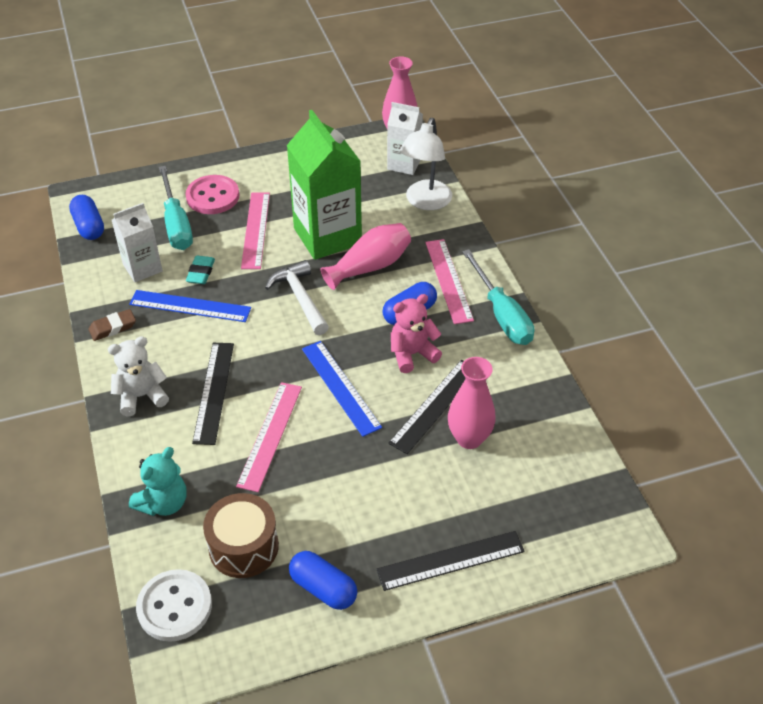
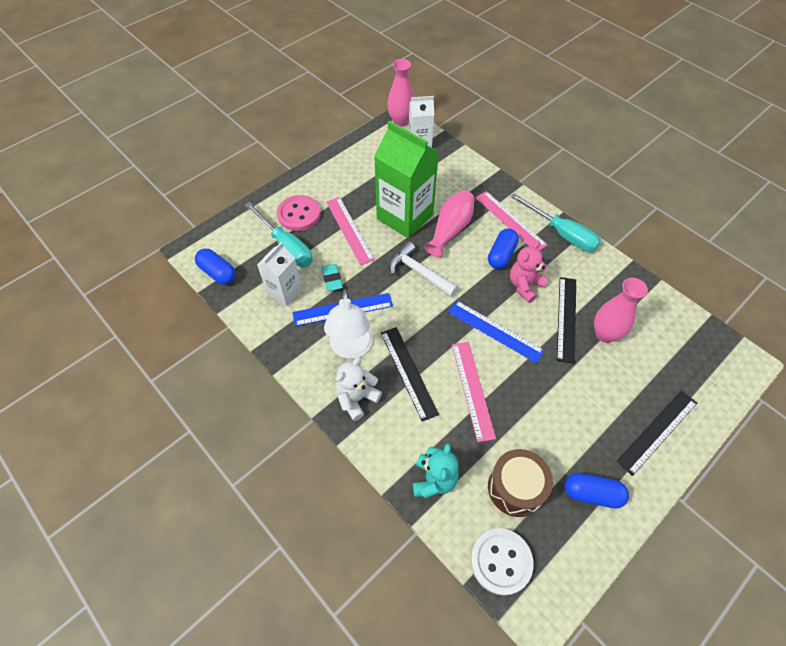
camera: 25 degrees left, 10 degrees up
(113, 327) = (295, 350): brown eraser -> none
(425, 202) = (454, 167): white lamp -> white lamp (351, 348)

